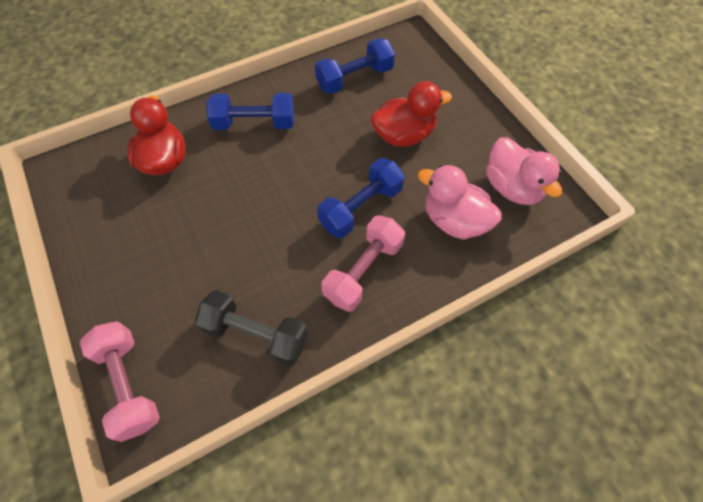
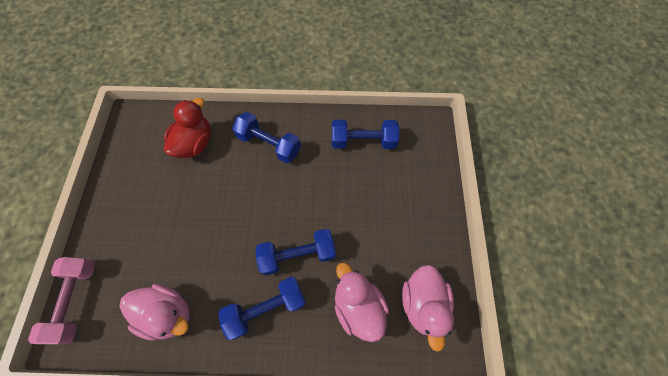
camera: 30 degrees right, 5 degrees up
(256, 334) = (168, 313): black dumbbell -> pink duck
(363, 271) = (266, 308): pink dumbbell -> blue dumbbell
(404, 135) = (368, 210): red duck -> none

